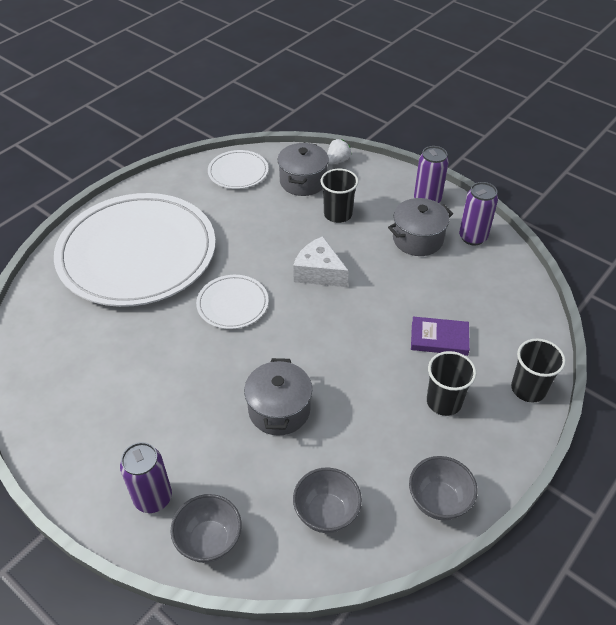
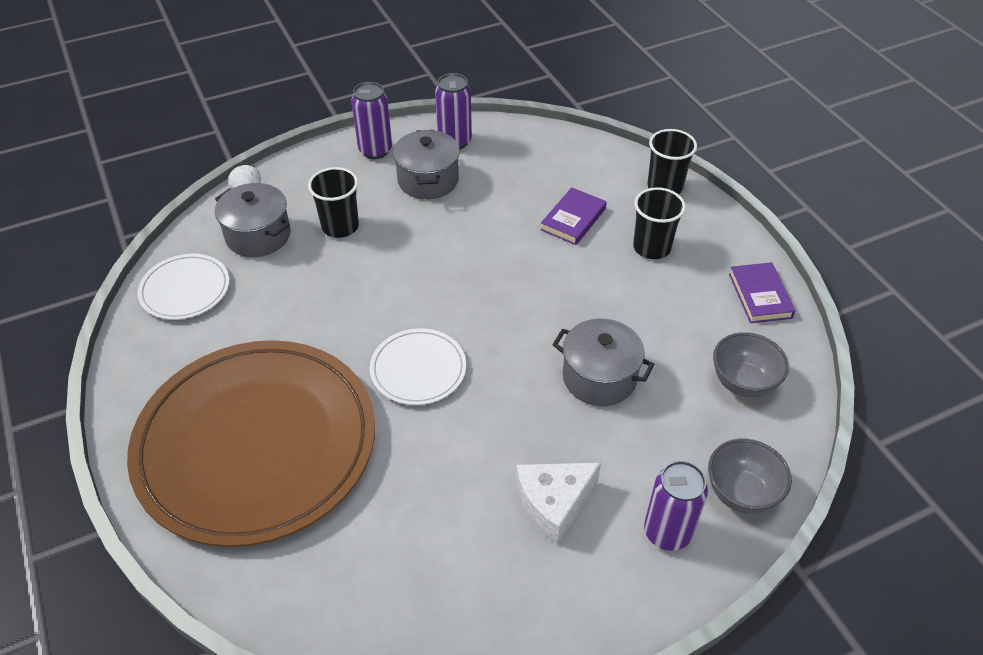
camera: 65 degrees left, 0 degrees up
(137, 253) = (256, 444): white plate -> brown plate
(319, 272) = (421, 275): white cheese -> white cheese (553, 505)
(438, 501) = (760, 296): grey bowl -> purple book

